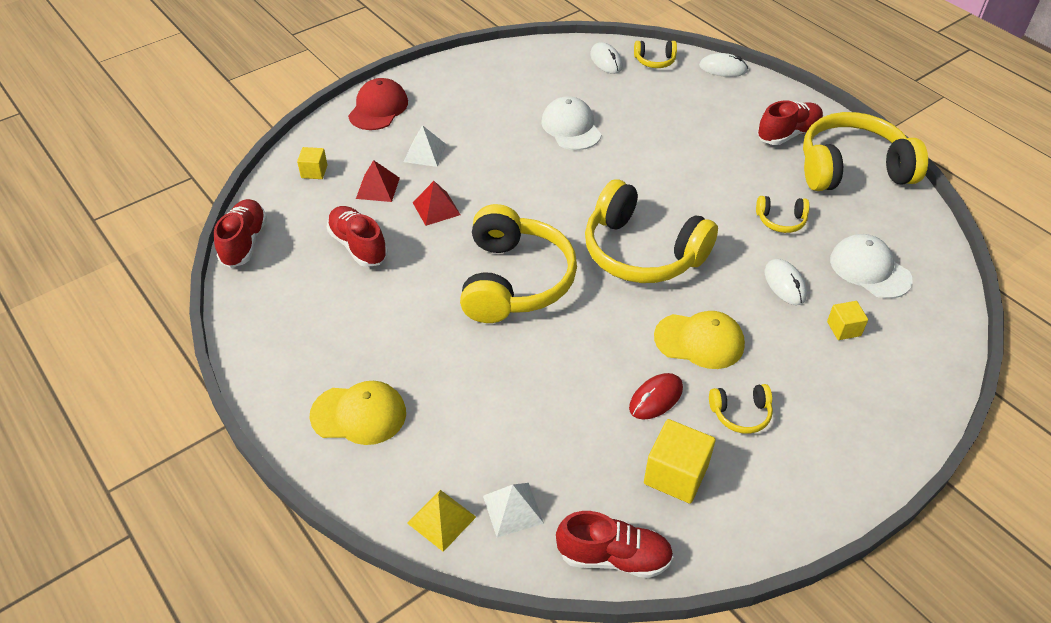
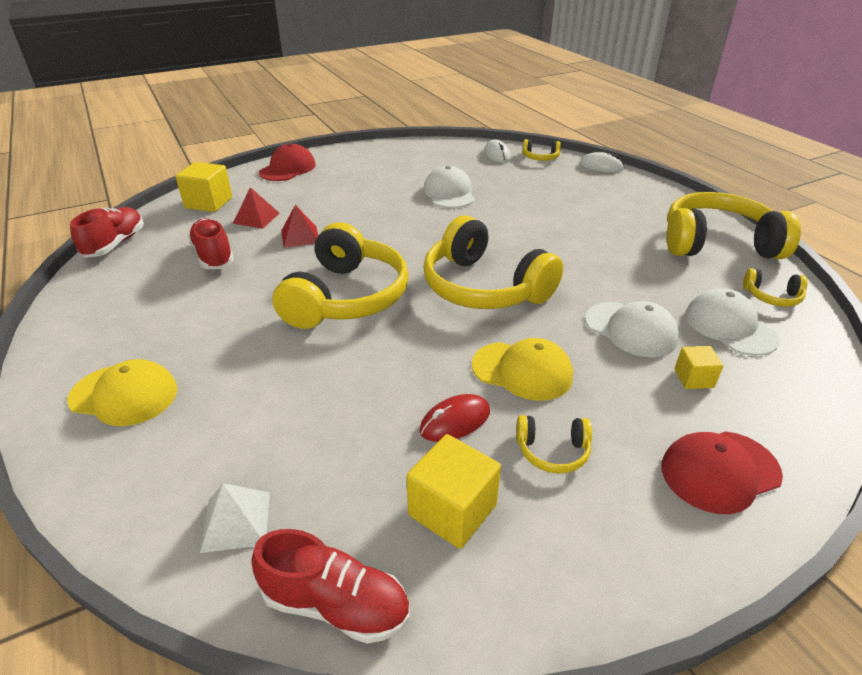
camera: 10 degrees right, 10 degrees down
(314, 171) = (208, 203): yellow cube -> yellow cube, size x1.73
(425, 153) = (311, 199): white pyramid -> none
(441, 519) = (146, 520): yellow pyramid -> none
(781, 220) = (636, 276): yellow headphones -> yellow headphones (772, 297)
(785, 284) = (631, 329): white mouse -> white cap
(788, 134) = (655, 213): red shoe -> none
(870, 412) = (719, 471): none -> red cap

